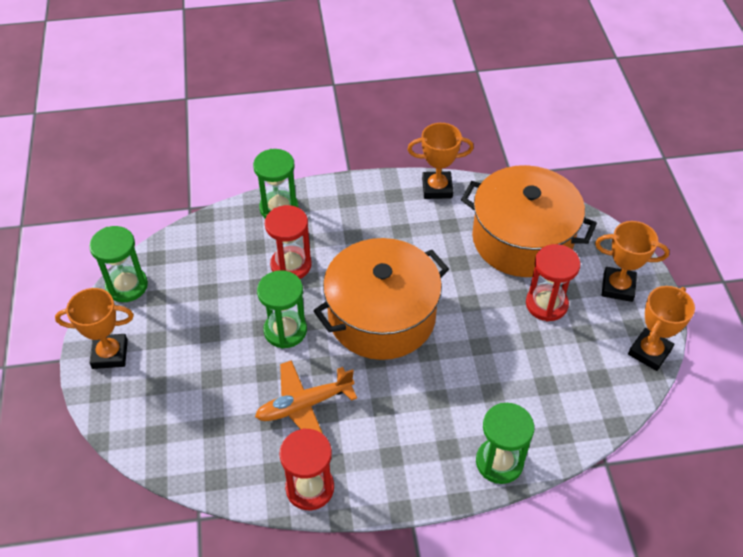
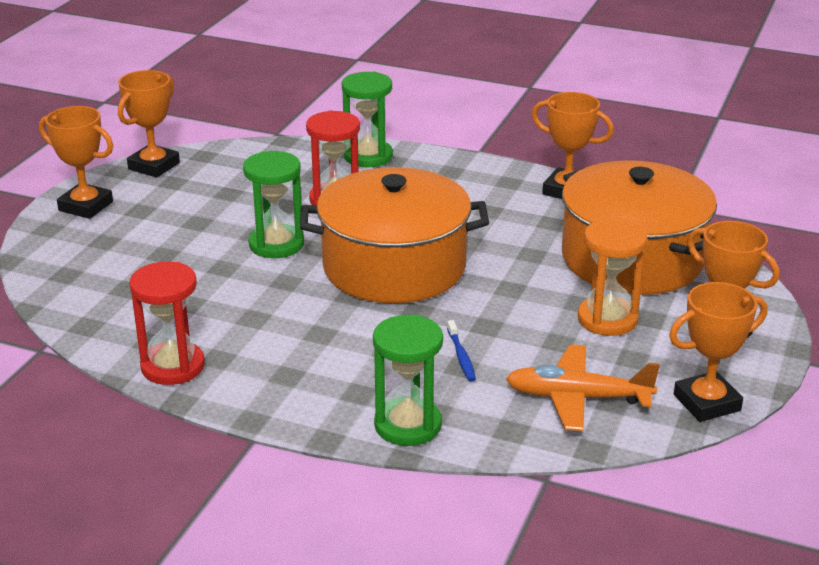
camera: 30 degrees right, 20 degrees down
(127, 286) = (154, 166): green hourglass -> orange trophy
(304, 405) = (235, 304): orange plane -> orange plane (577, 398)
(485, 382) = (461, 356): none -> blue toothbrush
(546, 304) = (607, 319): red hourglass -> orange hourglass

